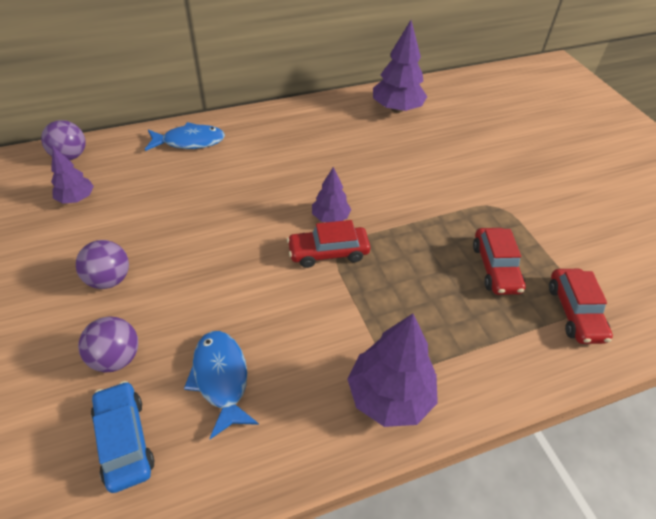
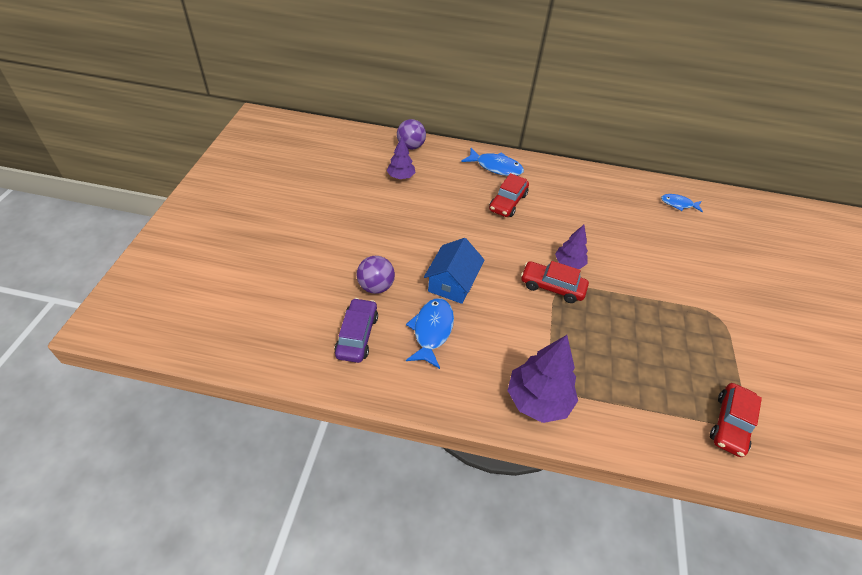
camera: 30 degrees right, 0 degrees up
(109, 279) = (395, 237): purple ball -> none
(125, 440) = (357, 335): blue car -> purple car
(214, 303) = (452, 283): none -> blue house
(397, 109) = (678, 204): purple tree -> blue fish
(495, 268) = (682, 359): red car -> red car (508, 202)

